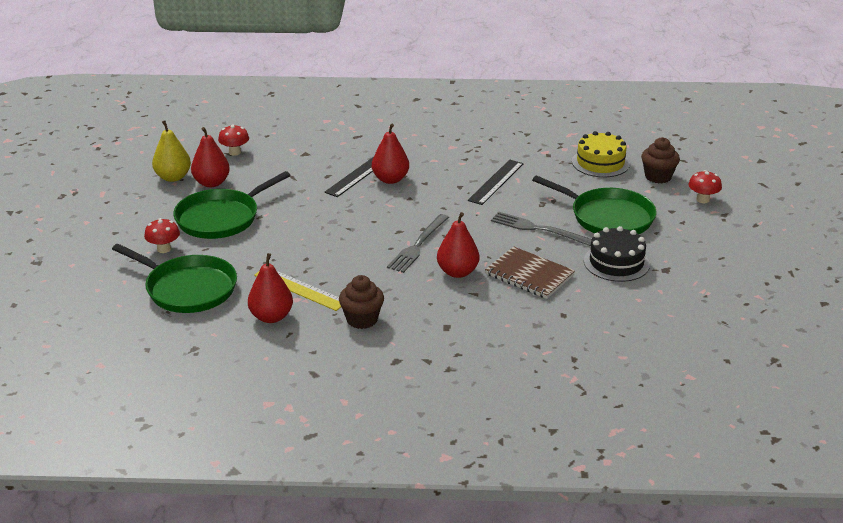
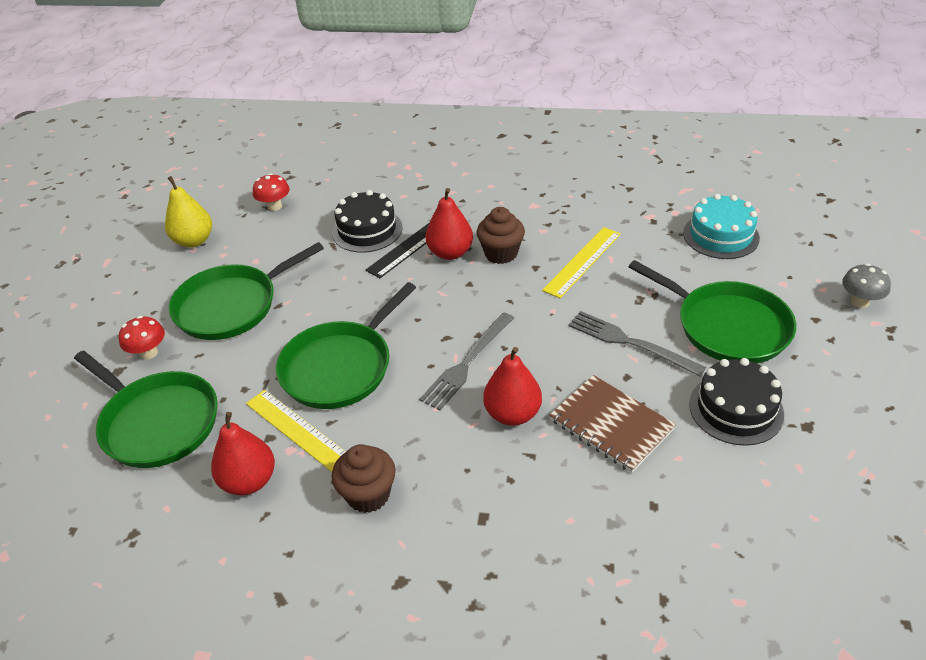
camera: 10 degrees right, 10 degrees up
(211, 183) = (236, 251): red pear -> none
(318, 166) = (367, 230): none -> black cake
(321, 251) = (340, 367): none -> green pan
(496, 182) = (583, 261): black ruler -> yellow ruler
(600, 162) = (721, 235): yellow cake -> turquoise cake
(658, 177) = (797, 261): brown cupcake -> brown cupcake (501, 253)
(703, 200) = (859, 301): red mushroom -> grey mushroom

